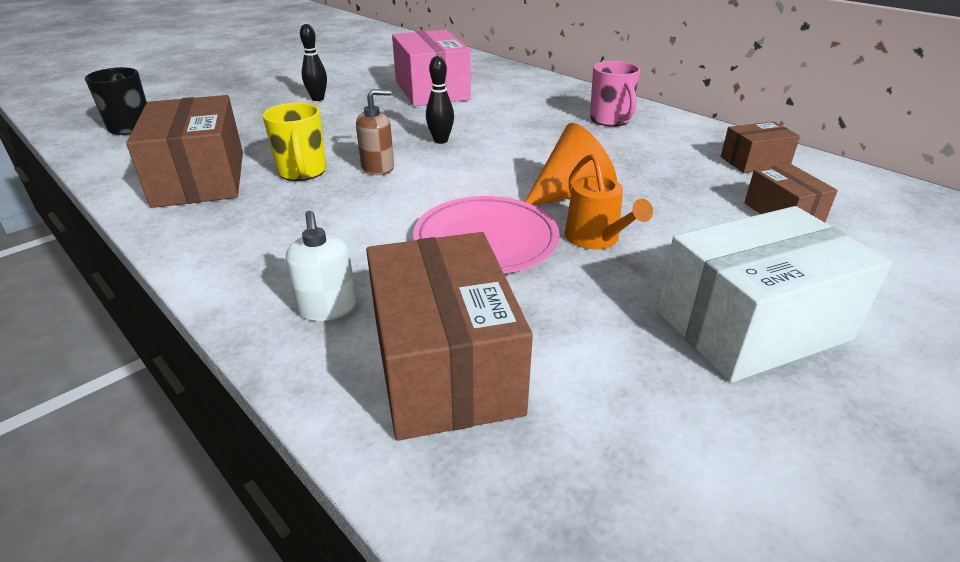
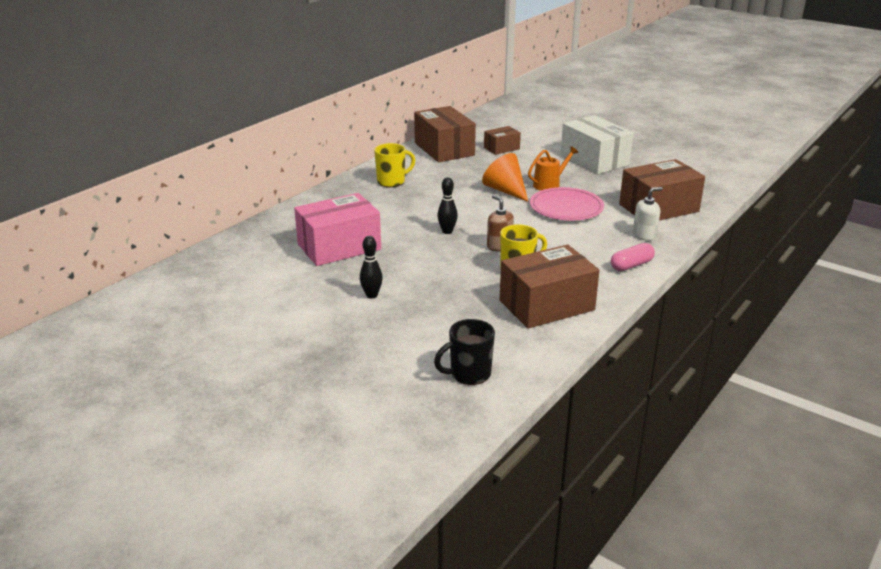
camera: 100 degrees left, 5 degrees down
(233, 265) = (631, 265): none -> pink capsule
(610, 120) = (392, 182): pink mug -> yellow mug
(754, 161) = (444, 149): brown box -> brown box, size x1.89

